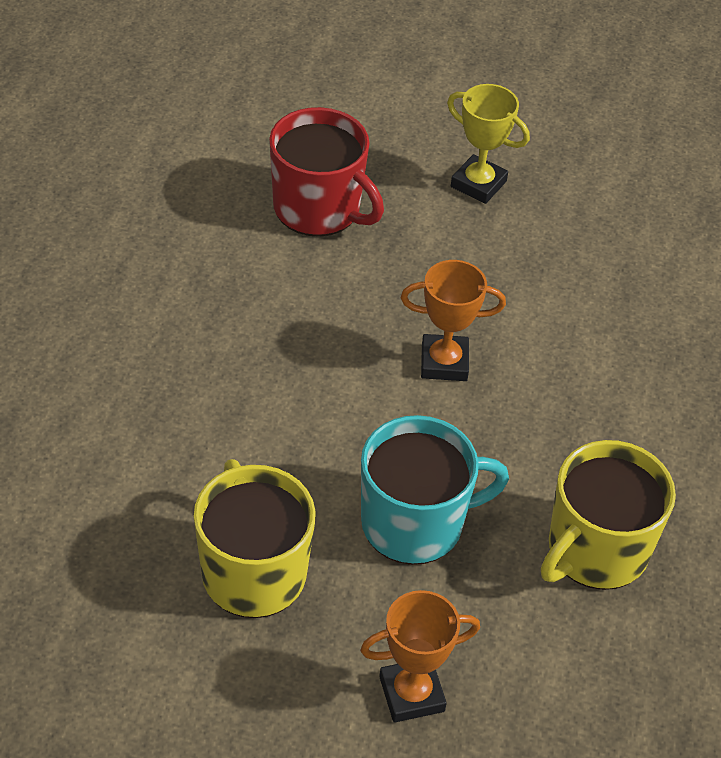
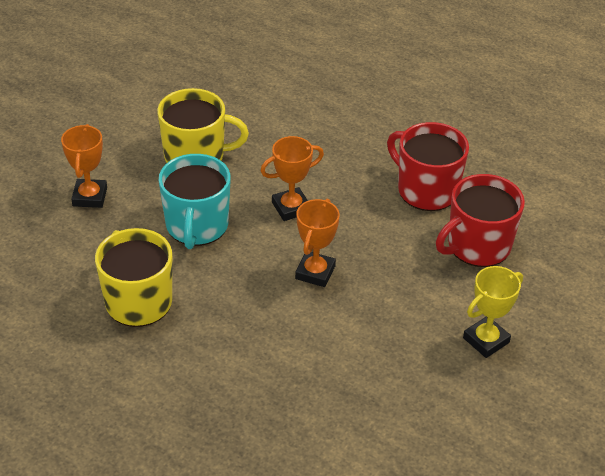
camera: 110 degrees right, 5 degrees down
(226, 273) = (426, 190): none -> red mug
(326, 417) = (291, 207): none -> orange trophy

